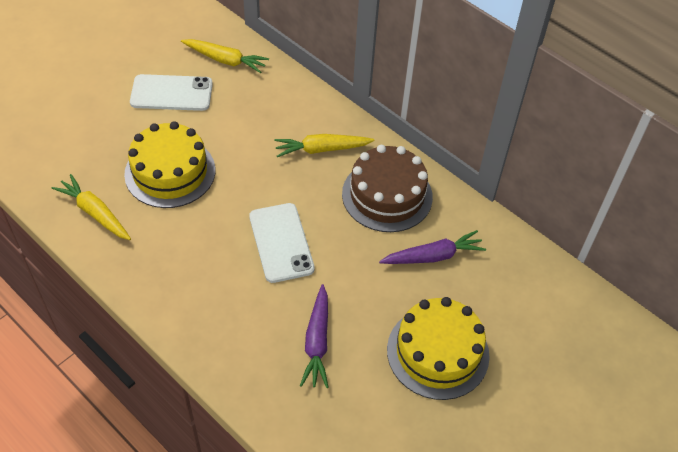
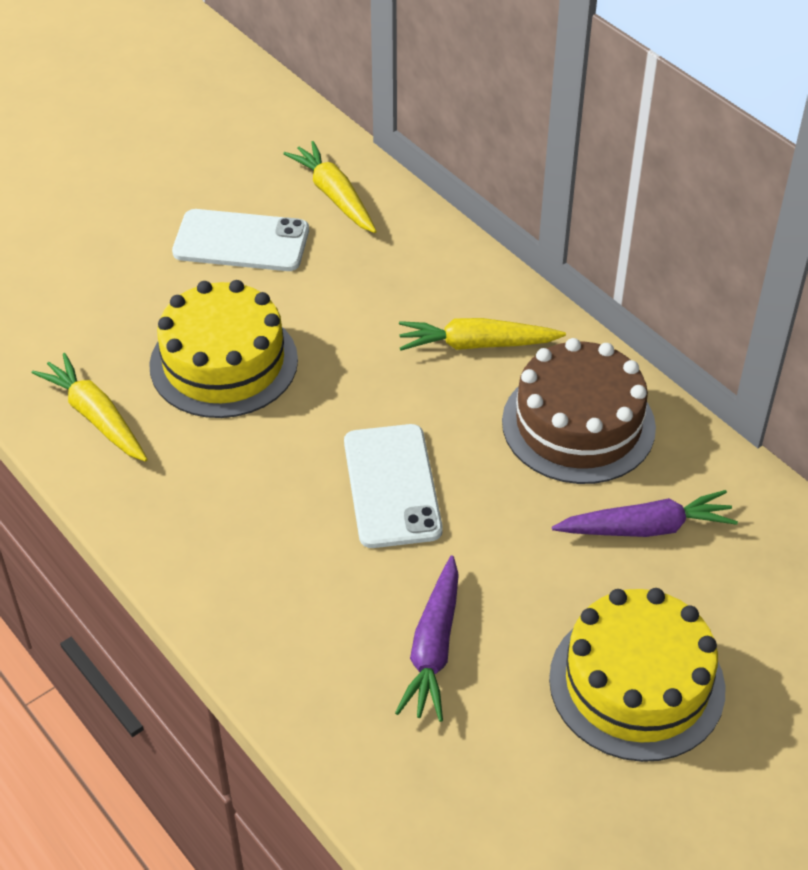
camera: 10 degrees right, 5 degrees down
(225, 60) = (334, 196): yellow carrot -> yellow carrot turned 150 degrees counterclockwise

